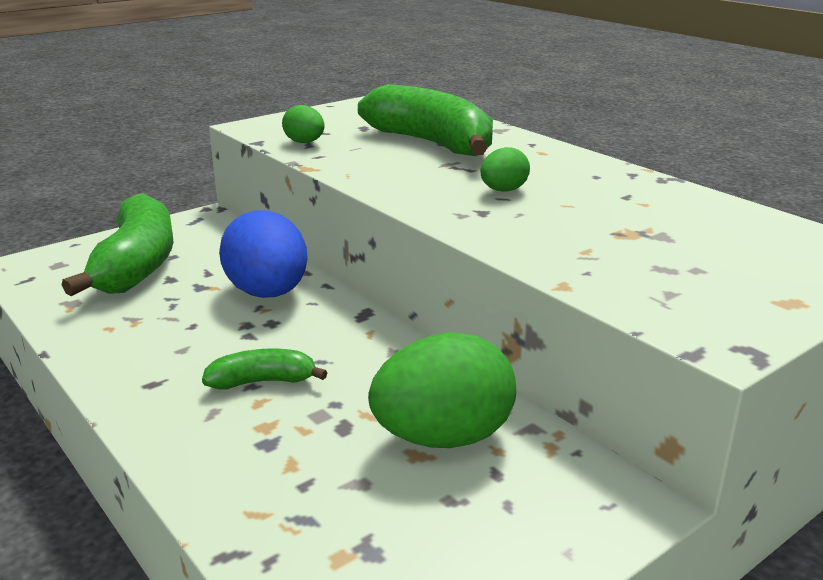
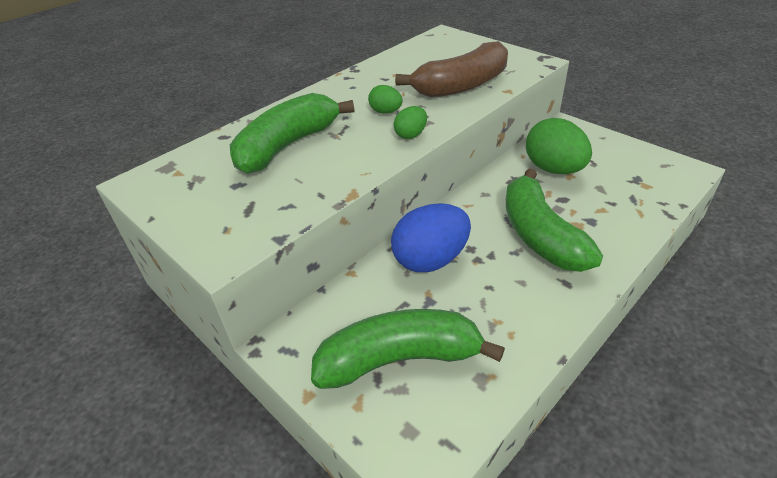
camera: 95 degrees left, 15 degrees up
(263, 381) = (540, 235): green banana -> green banana, size x2.07
(304, 142) = (284, 208): green egg -> green egg (411, 135)
(590, 248) = (462, 85): none -> brown banana

